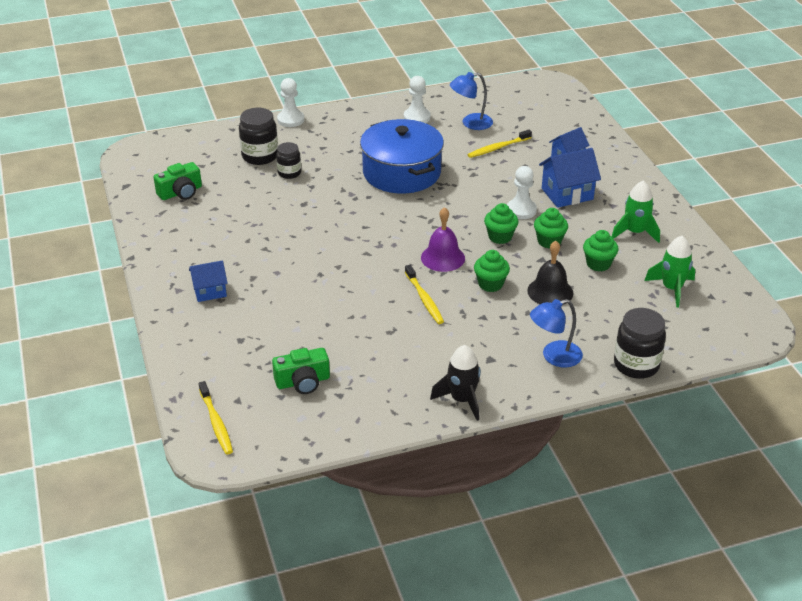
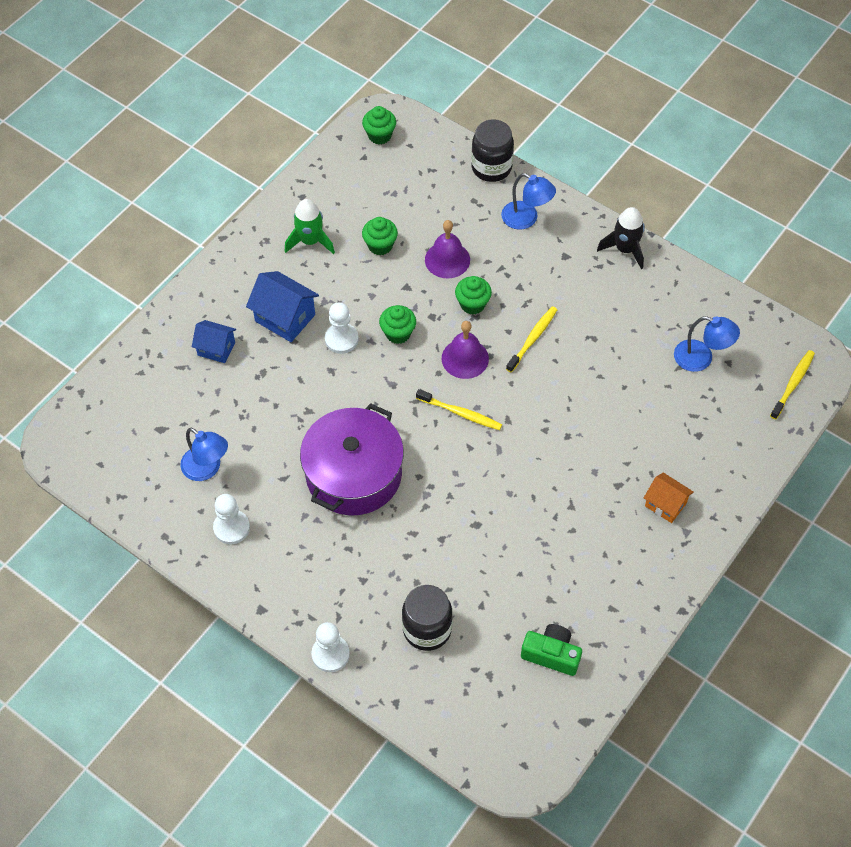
camera: 125 degrees left, 20 degrees up
(210, 291) = (665, 504): blue house -> orange house
(289, 173) = (435, 576): black jar -> none
(303, 381) = (701, 358): green camera -> blue lamp
(401, 172) = (354, 474): blue pot -> purple pot
(498, 148) = (241, 416): yellow toothbrush -> yellow toothbrush (460, 413)
(549, 241) = (375, 294): green cupcake -> green cupcake (379, 135)
(550, 291) = (447, 259): black bell -> purple bell
(672, 289) = (374, 184): green rocket -> none

